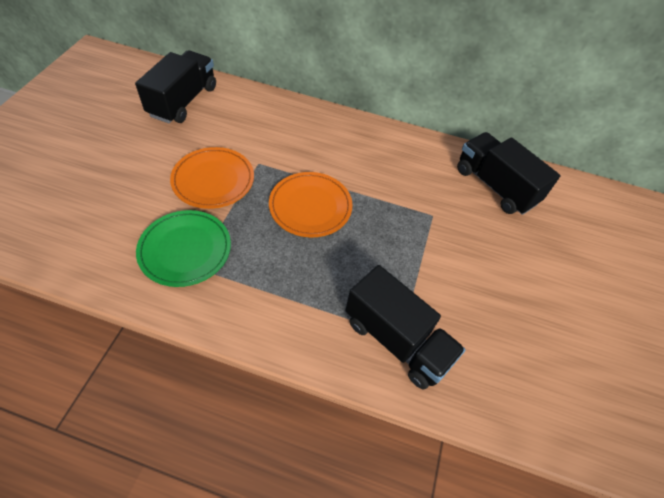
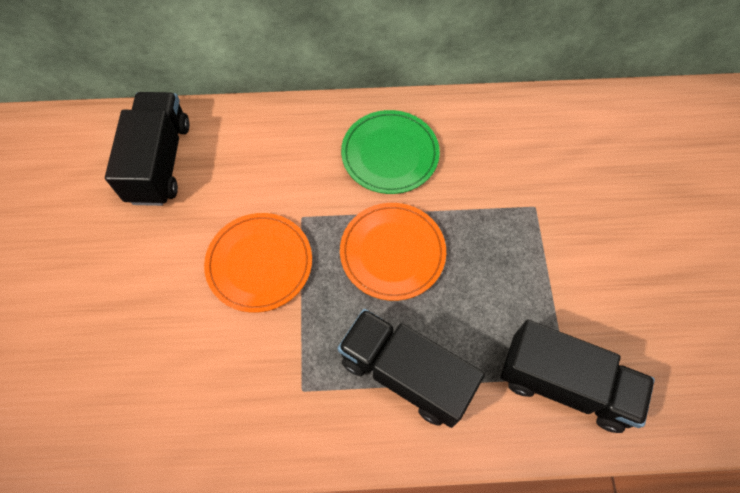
camera: 15 degrees left, 10 degrees up
(185, 250) = (277, 373): green plate -> green plate (390, 154)
(495, 186) = (587, 137): black truck -> black truck (405, 374)

